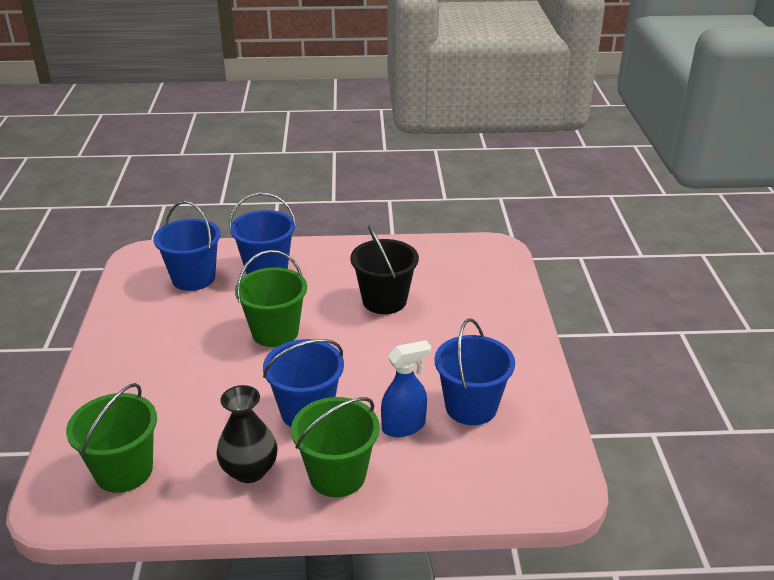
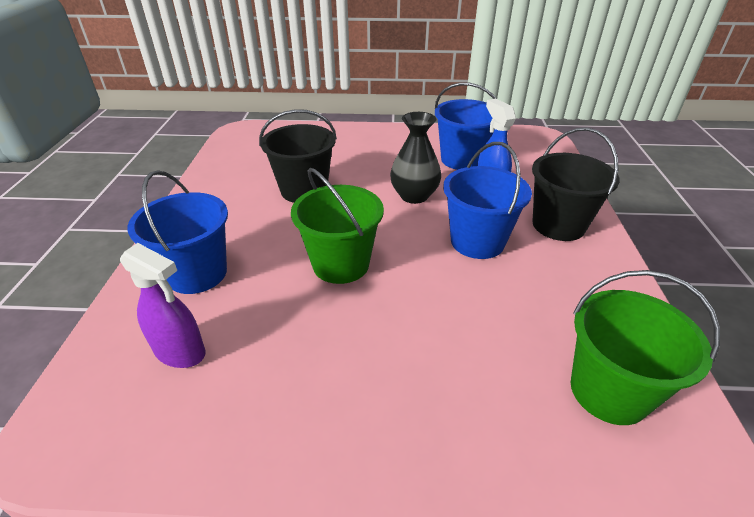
camera: 85 degrees left, 5 degrees up
(193, 278) = (180, 352): blue bucket -> purple spray bottle
(249, 470) = (570, 279): black vase -> black vase (414, 196)
(337, 475) = (558, 225): green bucket -> black bucket

